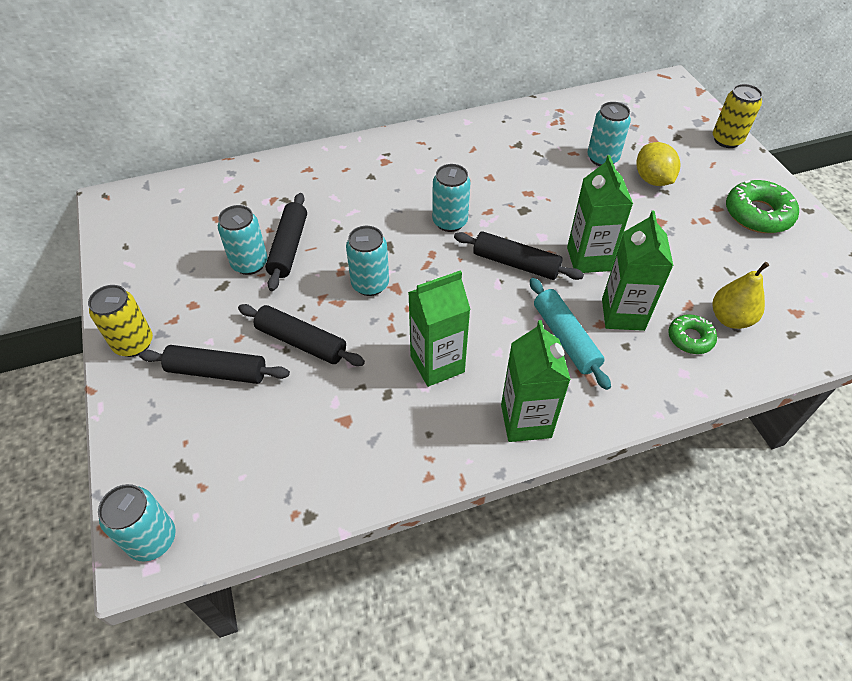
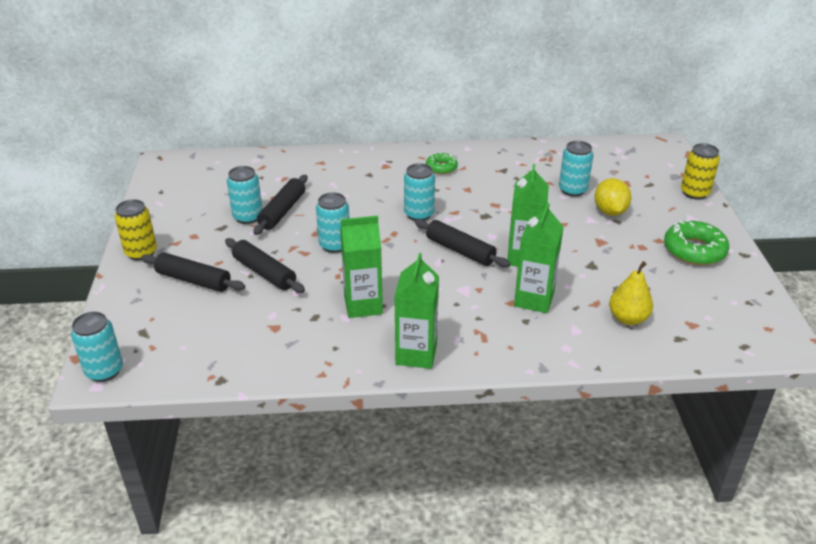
camera: 15 degrees right, 15 degrees down
(565, 338) = (476, 307): turquoise rolling pin -> none
(690, 338) = (584, 325): green donut -> green donut (441, 167)

